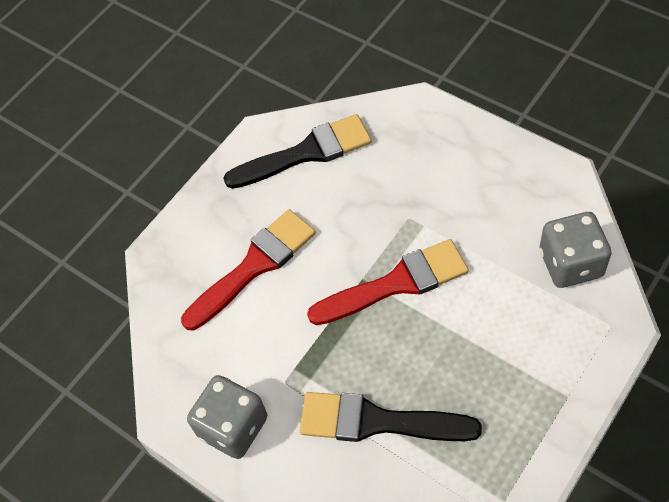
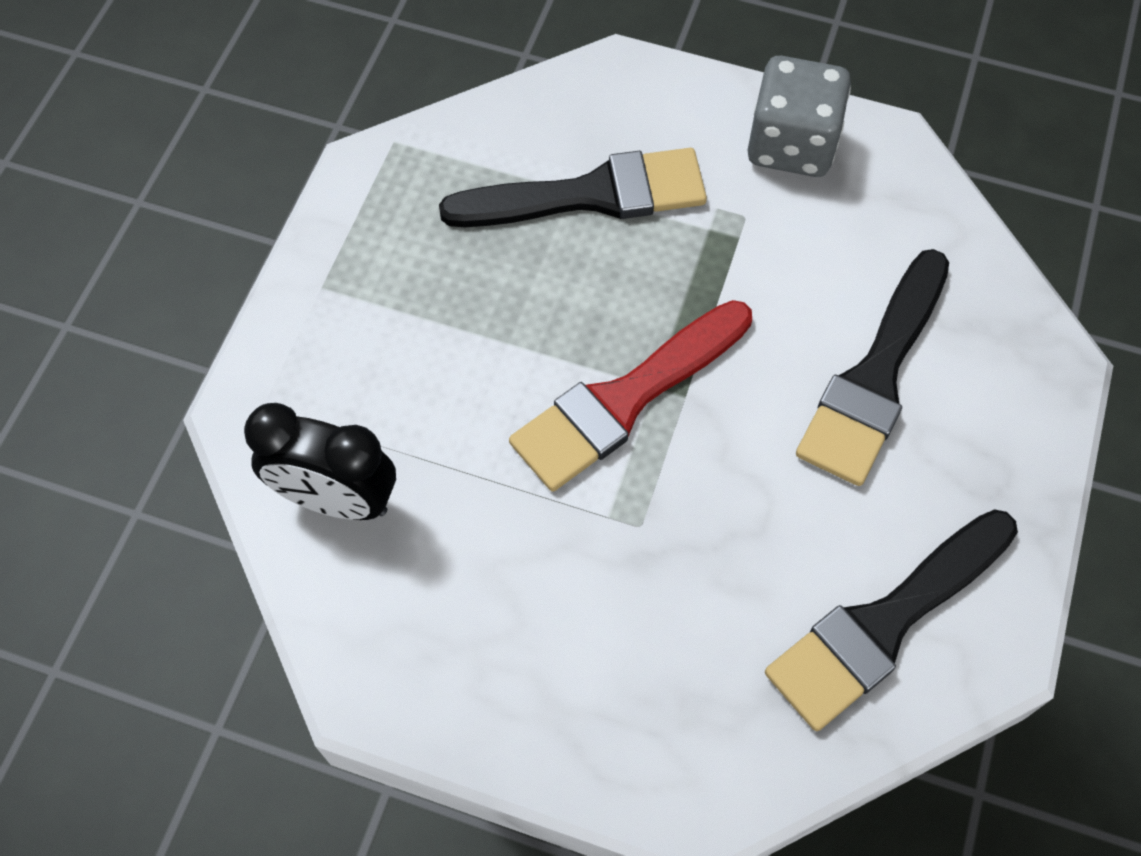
camera: 155 degrees right, 5 degrees up
(254, 266) = (875, 376): red brush -> black brush
(570, 263) = (336, 499): grey dice -> black clock

